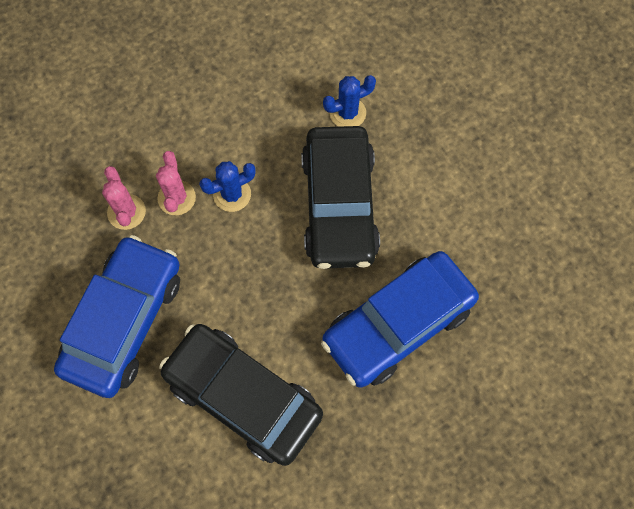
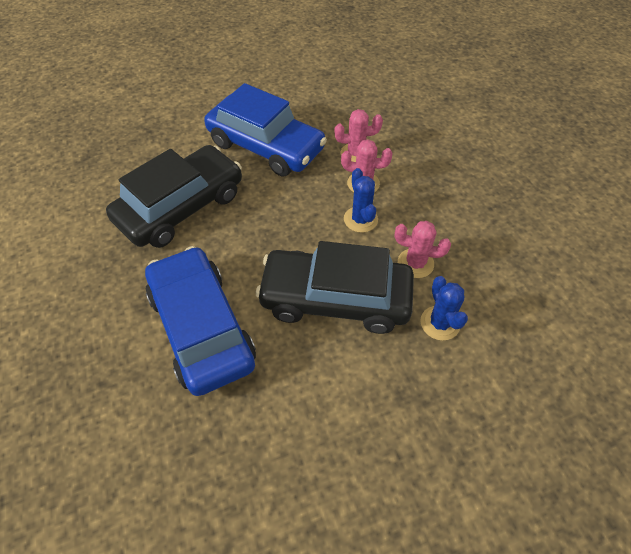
camera: 100 degrees right, 15 degrees down
(282, 137) = (415, 263): none -> pink cactus

